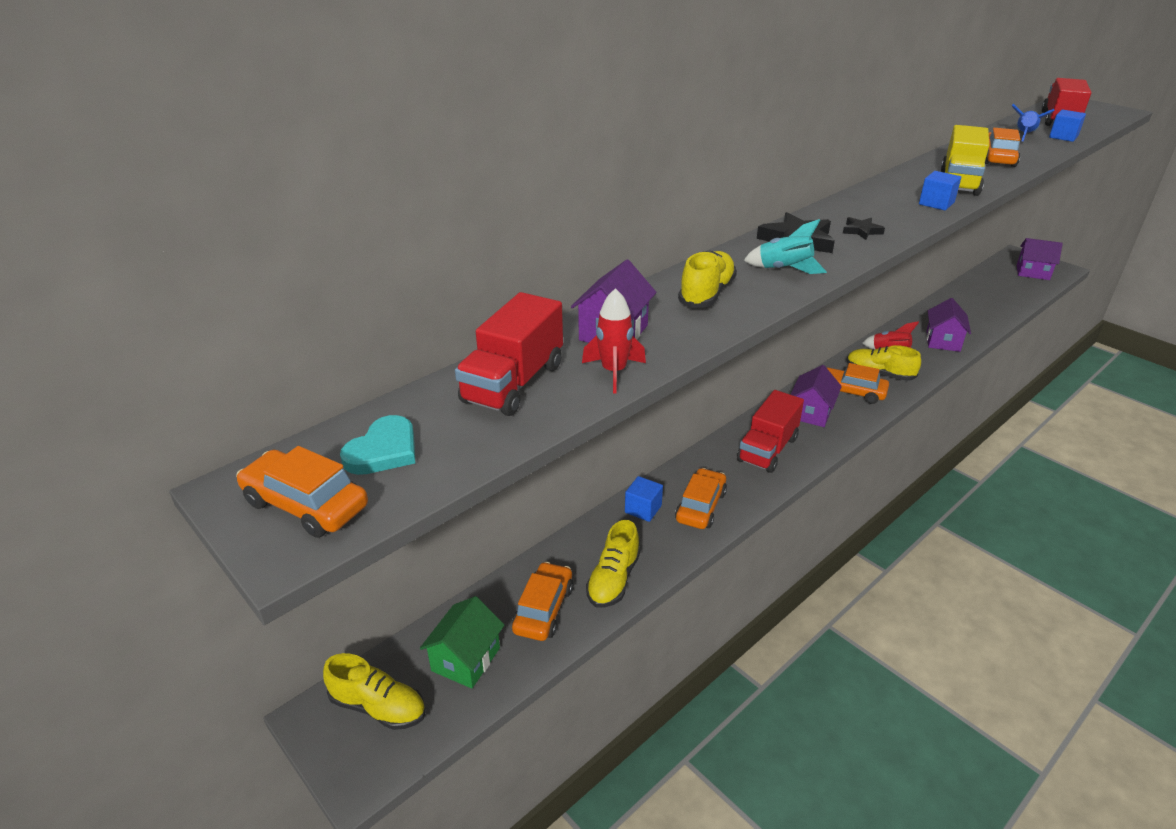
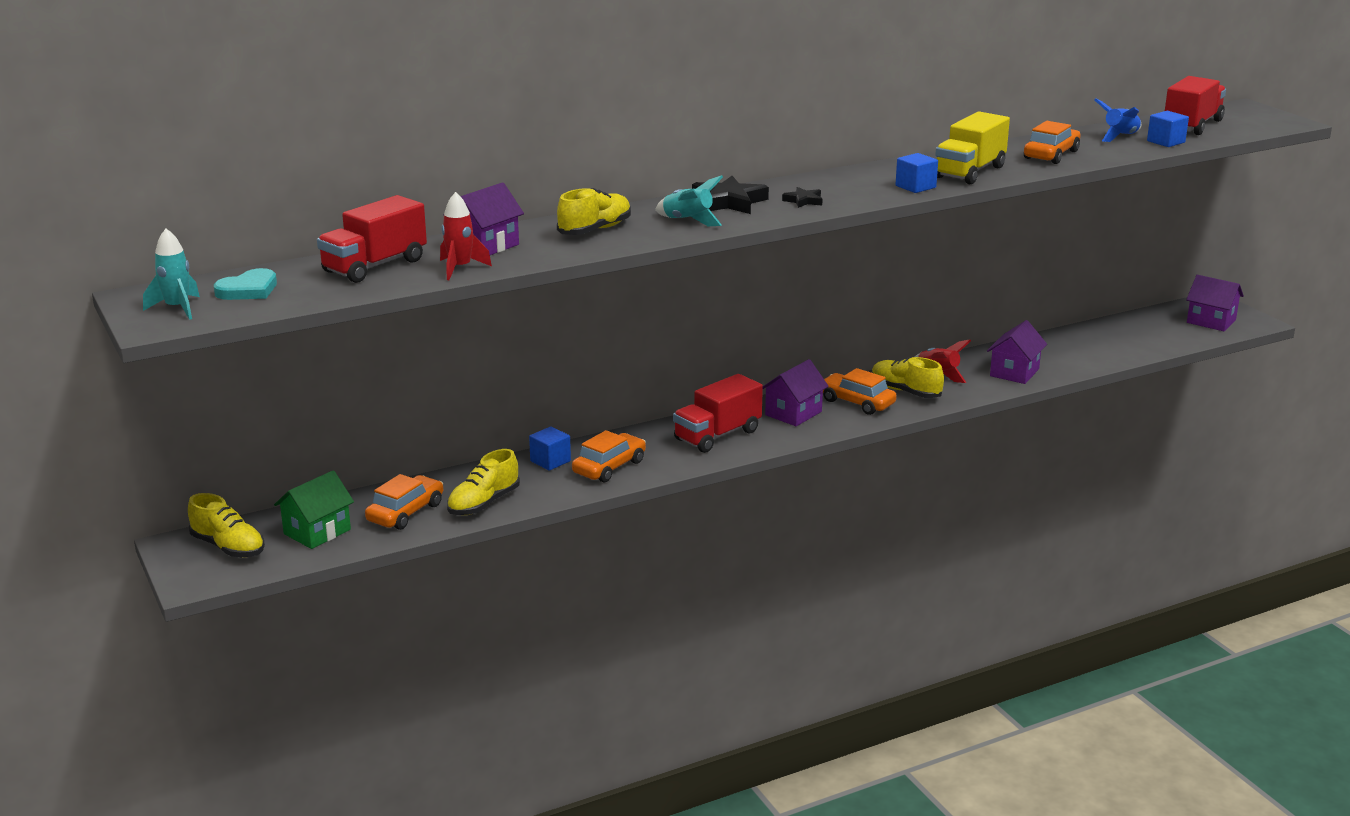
camera: 15 degrees right, 10 degrees down
(306, 505) = (177, 308): orange car -> turquoise rocket

